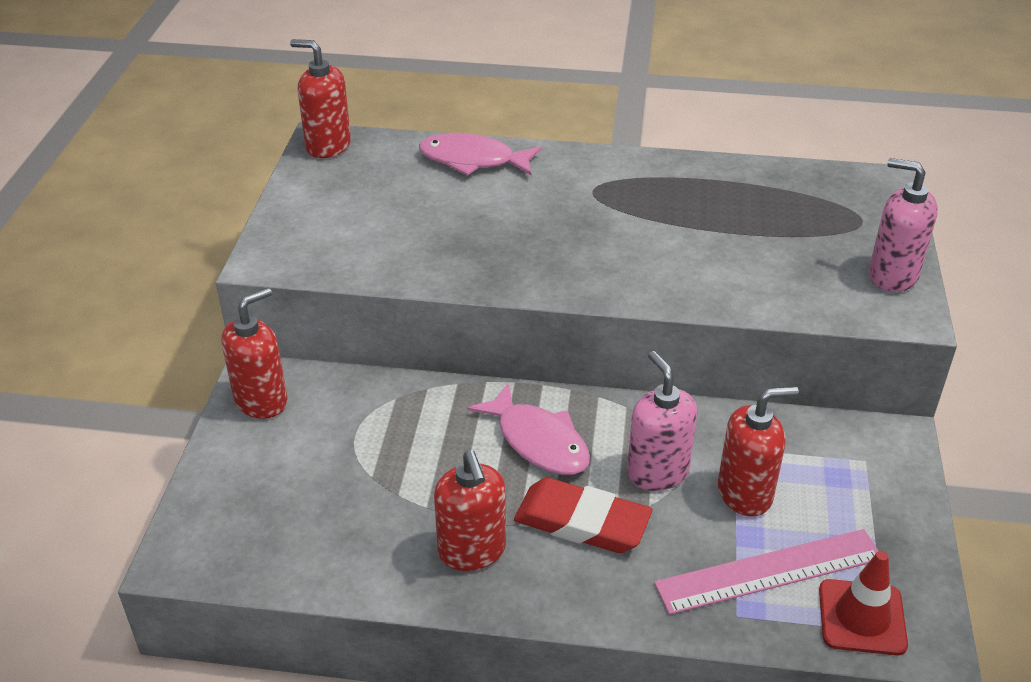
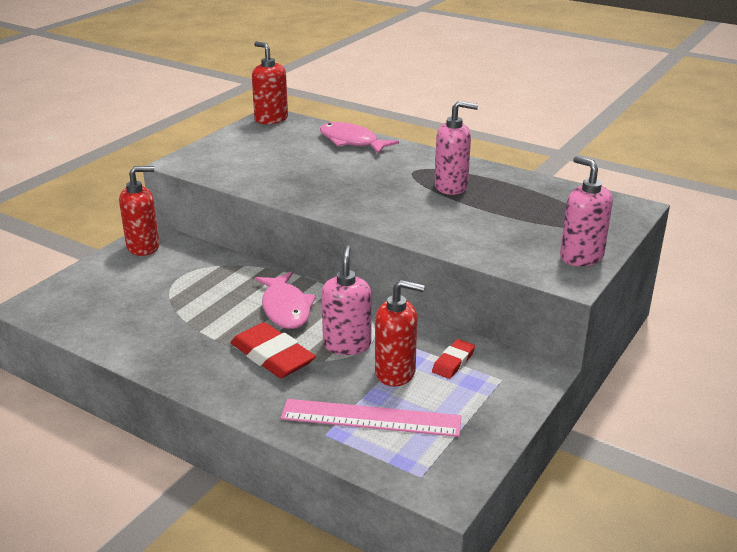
camera: 25 degrees right, 10 degrees down
(472, 551) = (191, 350): red soap dispenser -> none
(660, 205) = (451, 187): none -> pink soap dispenser
(796, 454) = (453, 362): none -> red eraser
(862, 617) = (411, 463): red traffic cone -> none

